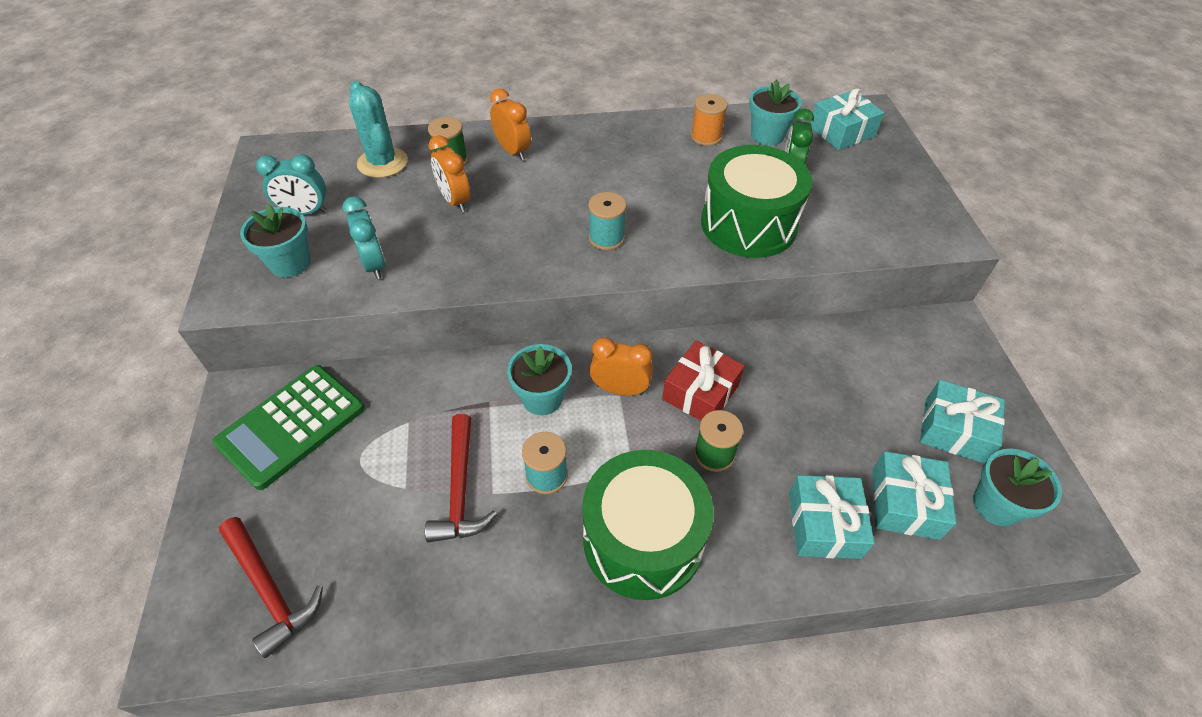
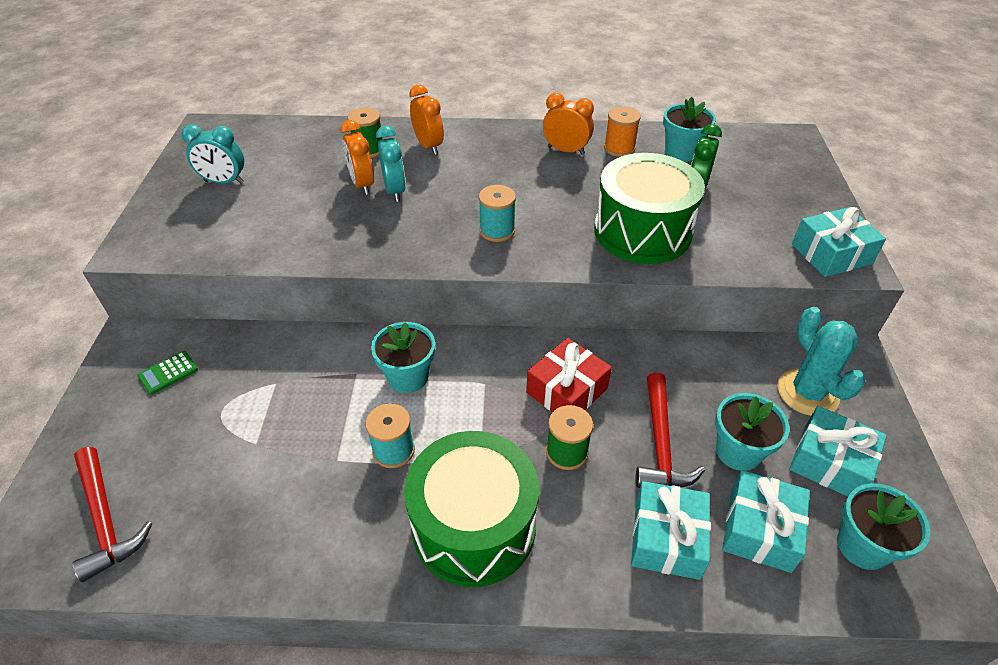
camera: 10 degrees right, 5 degrees down
(290, 263) = (197, 224): turquoise flower pot -> turquoise flower pot (738, 451)
(291, 426) = (168, 373): green calculator -> green calculator, size x0.42
(374, 265) = (272, 233): turquoise clock -> turquoise clock (395, 191)
(382, 163) = (306, 146): turquoise cactus -> turquoise cactus (807, 393)
(460, 489) = (307, 451): red hammer -> red hammer (660, 443)
(620, 389) = (486, 378): orange clock -> orange clock (566, 150)
(842, 132) = (759, 155): turquoise gift -> turquoise gift (831, 254)

